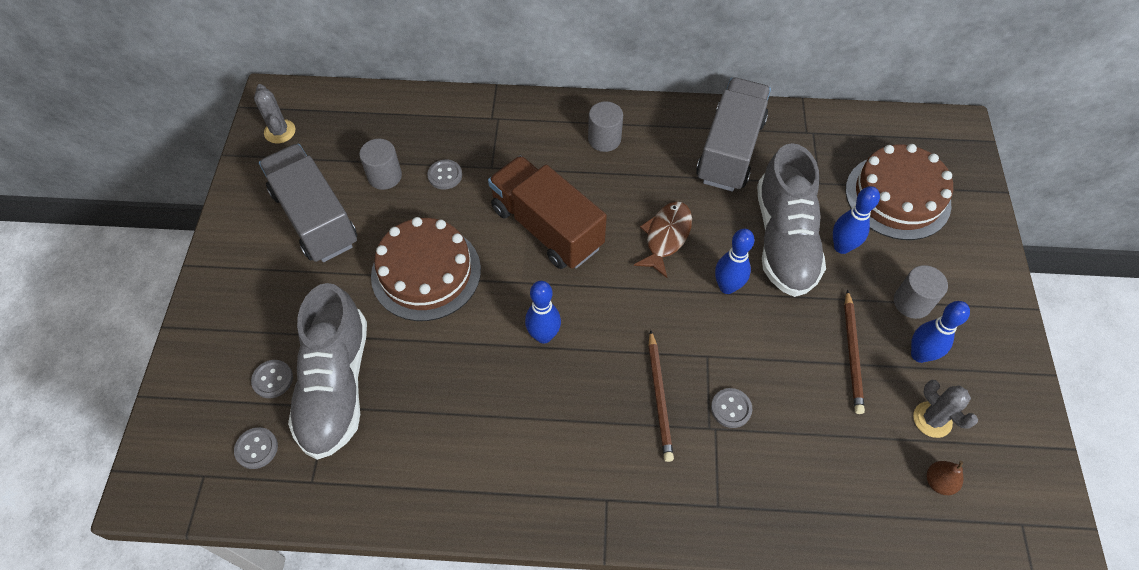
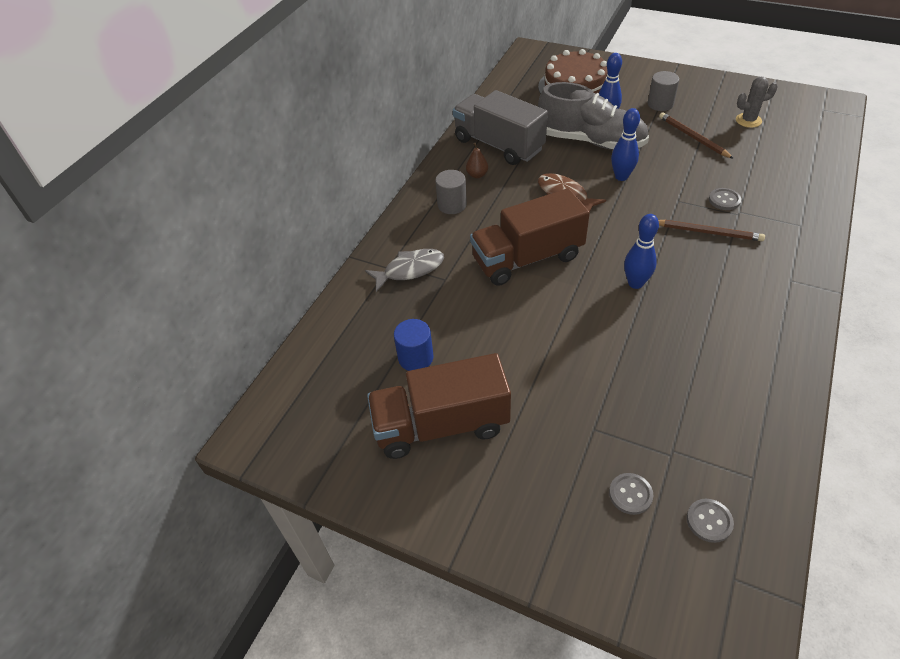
camera: 65 degrees left, 10 degrees down
(280, 131) = (304, 439): grey cactus -> none
(315, 218) = (441, 425): grey truck -> brown truck
(336, 385) = (650, 440): grey shoe -> none
(385, 176) = (415, 358): grey cylinder -> blue cylinder
(426, 272) = (544, 347): brown cake -> none
(445, 175) = (438, 312): grey button -> none
(494, 136) = (410, 270): none -> grey fish
(852, 354) = (693, 137): brown pencil -> brown pencil turned 150 degrees counterclockwise
(919, 354) = (700, 112): blue bowling pin -> none
(938, 482) = (792, 130): brown pear -> brown pear (477, 175)

